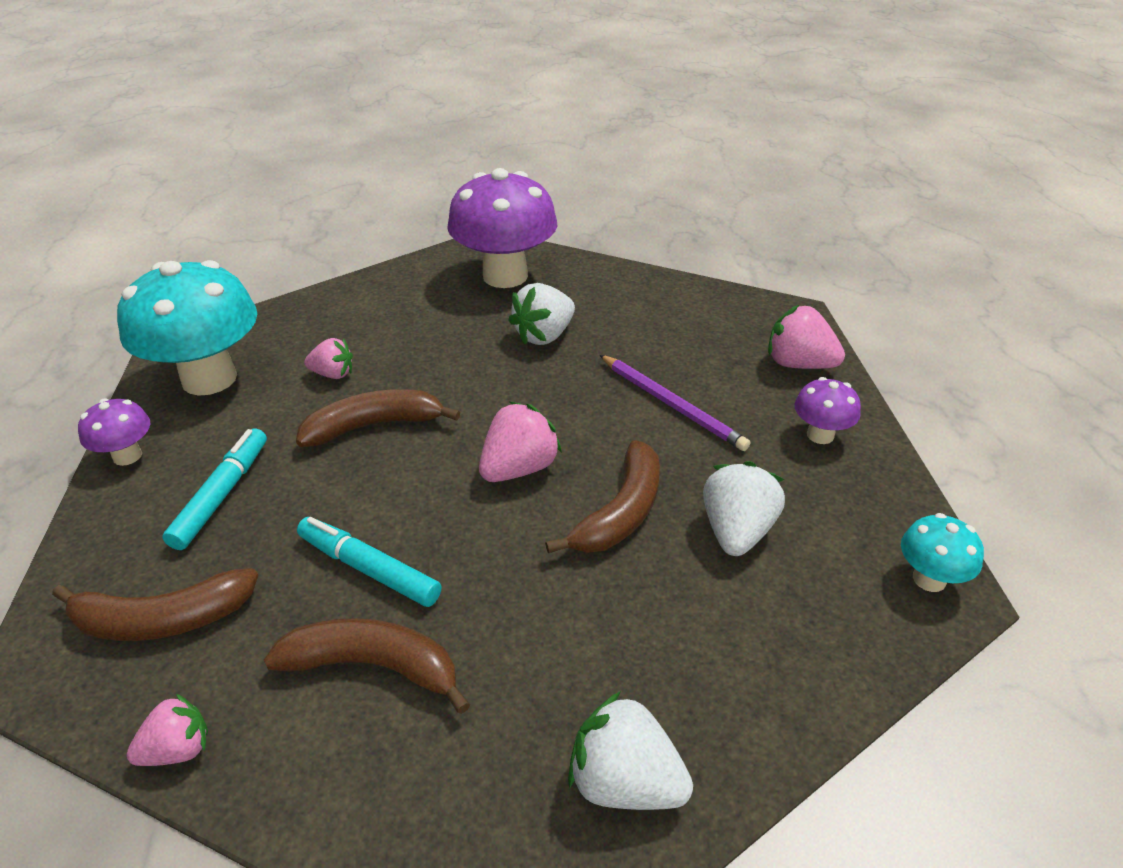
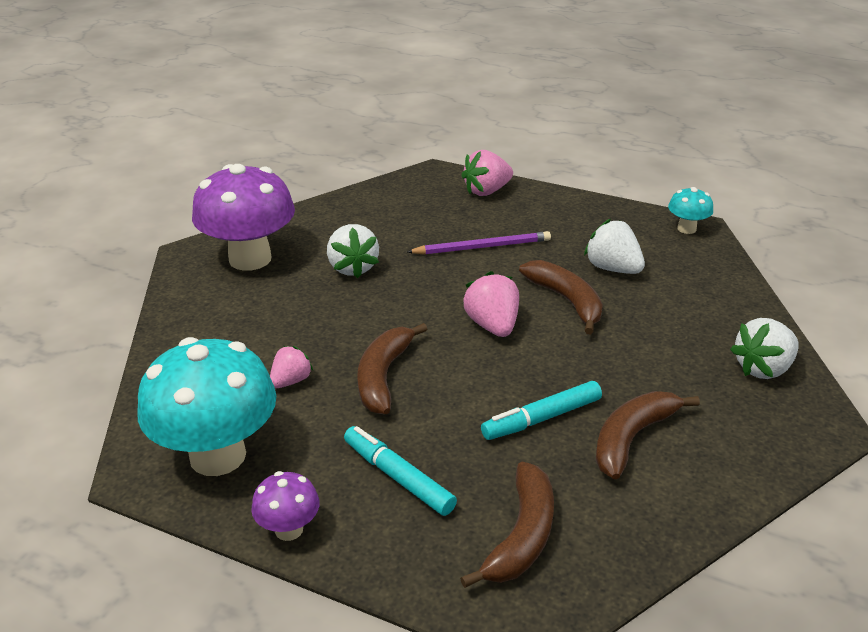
camera: 60 degrees left, 5 degrees down
(178, 749) = (653, 546): pink strawberry -> none
(820, 435) = (556, 211): purple mushroom -> none

